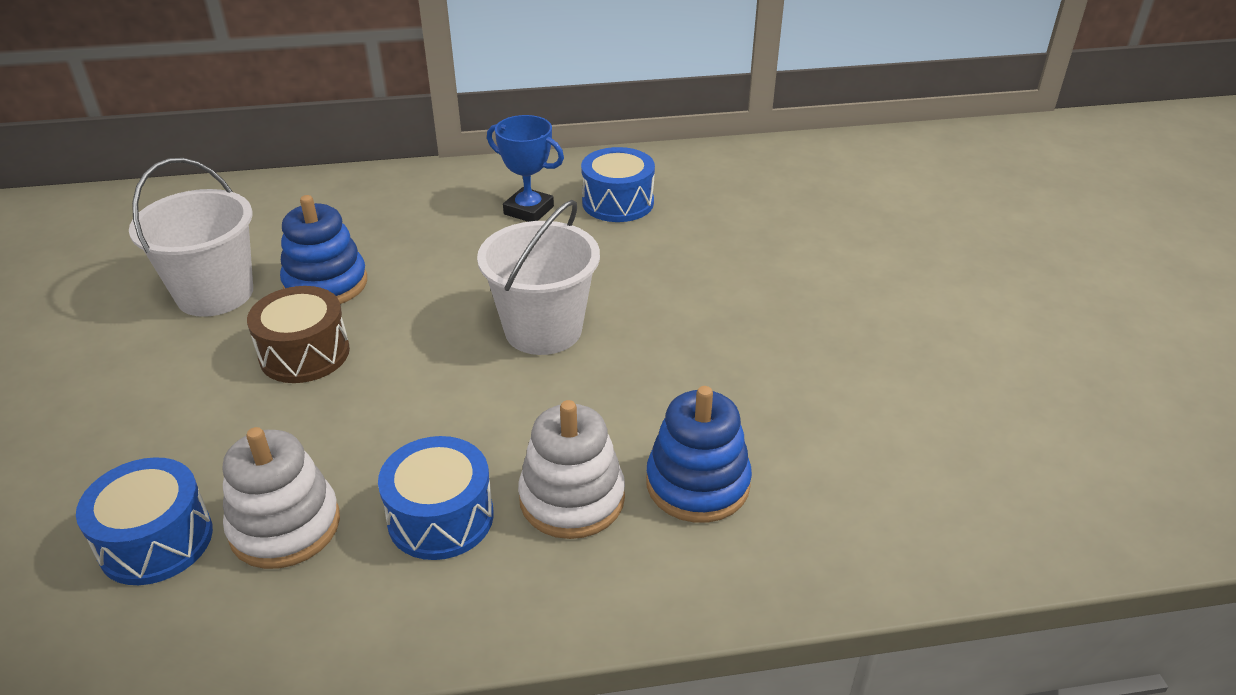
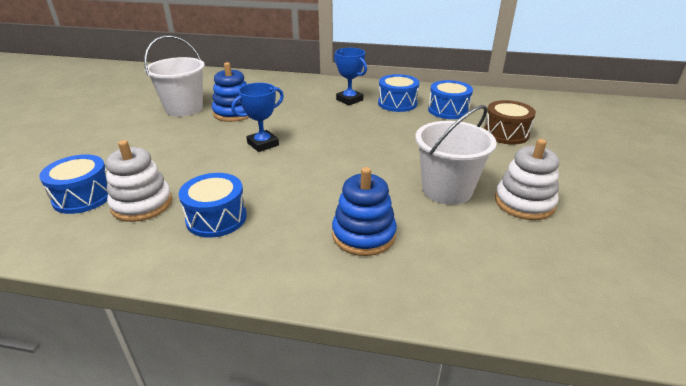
camera: 20 degrees right, 5 degrees down
(304, 354) = (204, 137): brown drum -> brown drum (505, 133)
(427, 345) = (263, 144): none -> blue trophy
(543, 330) = (324, 148): white bucket -> white bucket (447, 190)
(572, 498) = (289, 225): white stacking toy -> white stacking toy (524, 203)
(710, 202) = (448, 110): none -> blue drum

